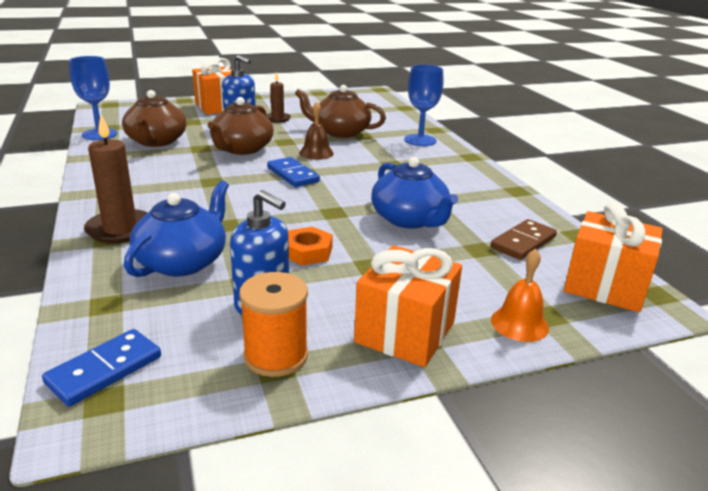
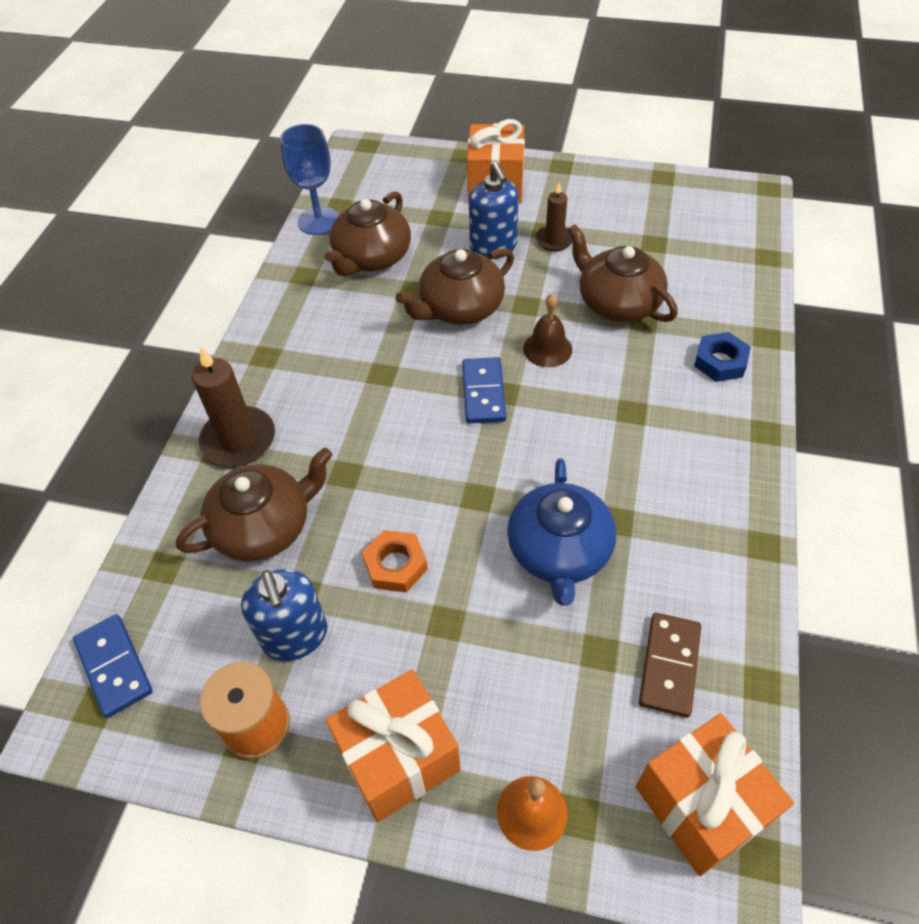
camera: 35 degrees right, 25 degrees up
(104, 370) = (114, 666): blue domino -> blue domino turned 75 degrees clockwise
(183, 261) = (264, 526): blue teapot -> brown teapot
(420, 140) = (720, 361): blue goblet -> blue nut
(523, 242) = (669, 665): brown domino -> brown domino turned 60 degrees counterclockwise

